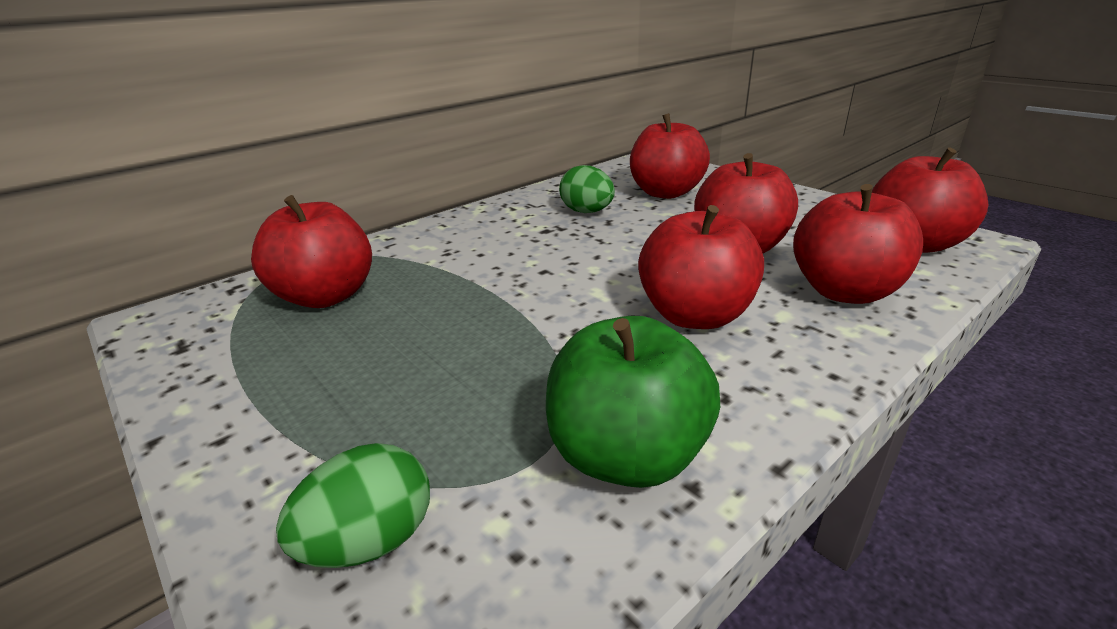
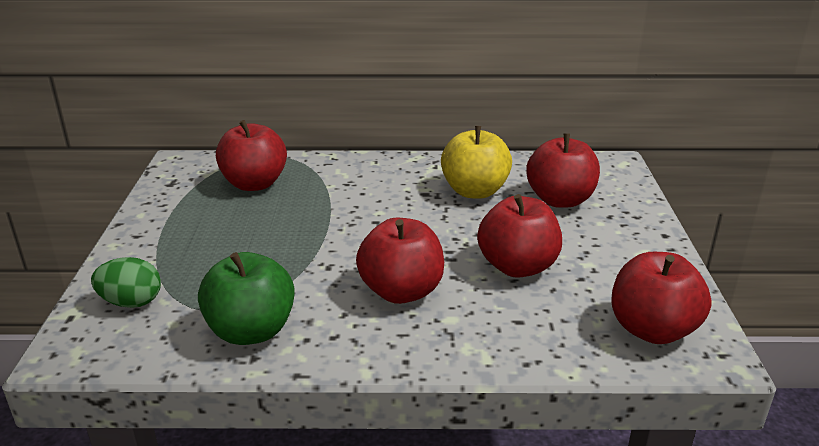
camera: 40 degrees right, 0 degrees up
(587, 212) = (474, 191): green egg -> yellow apple
(844, 291) = (518, 328): red apple -> none

